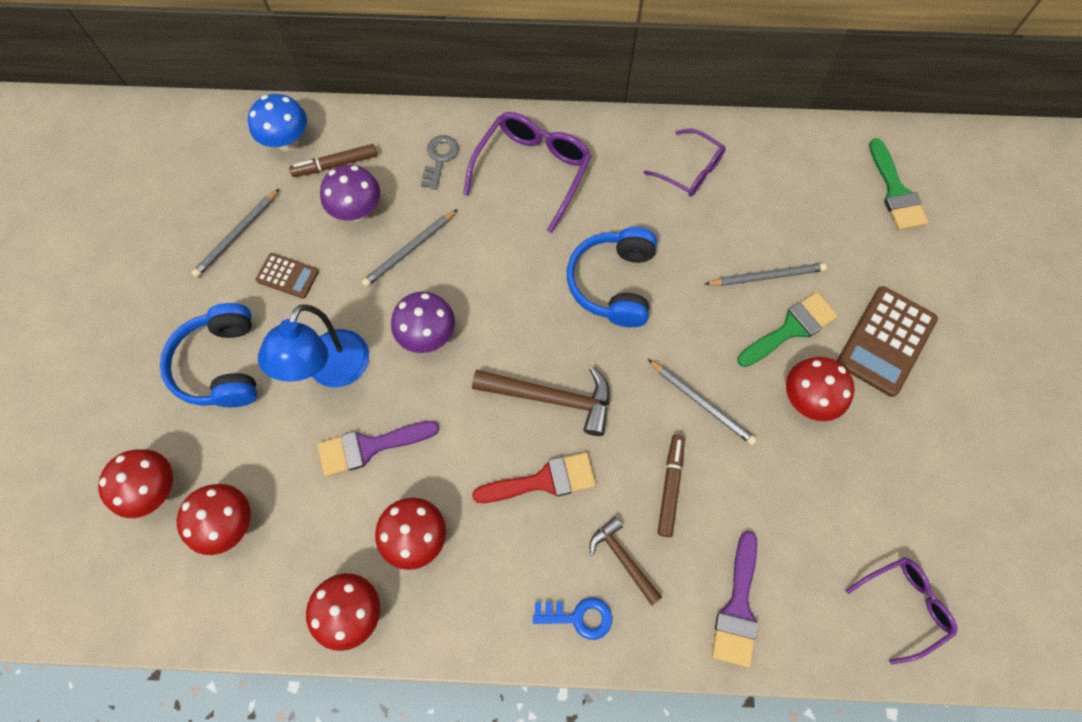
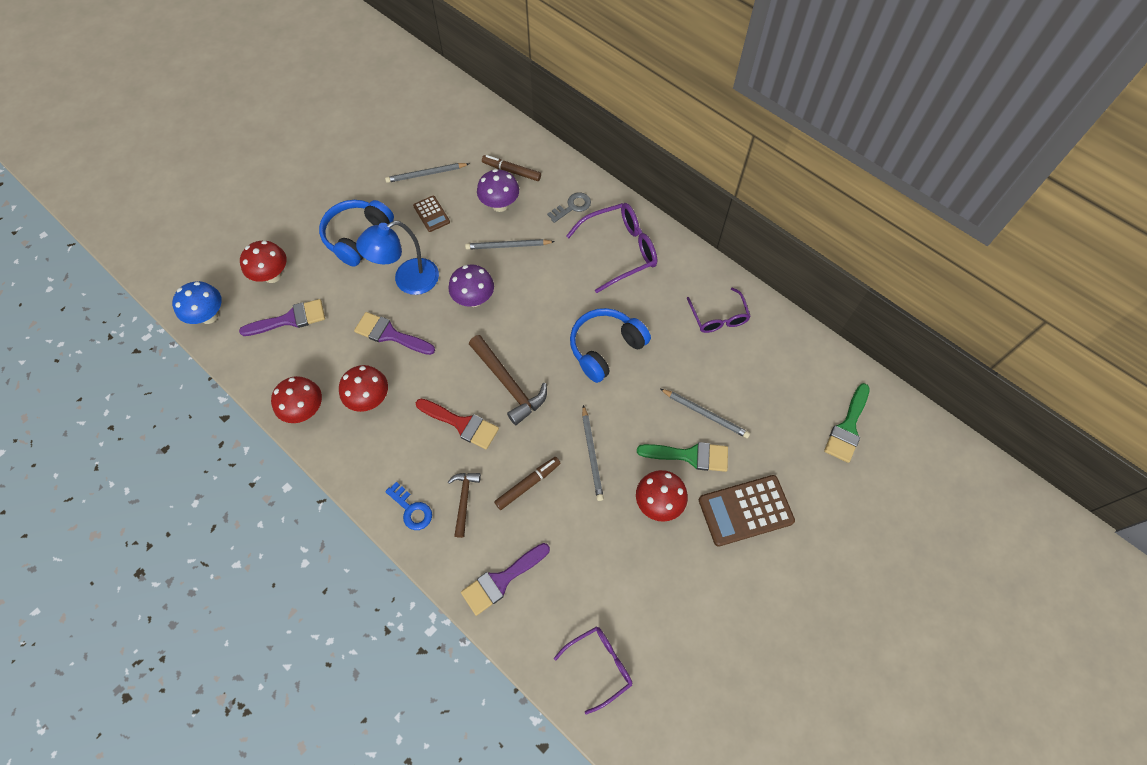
camera: 40 degrees right, 5 degrees down
(230, 523) = (290, 319): red mushroom -> purple brush
(288, 142) = (498, 141): blue mushroom -> blue mushroom (209, 316)
(904, 605) = (600, 665): purple glasses -> purple glasses turned 45 degrees counterclockwise

